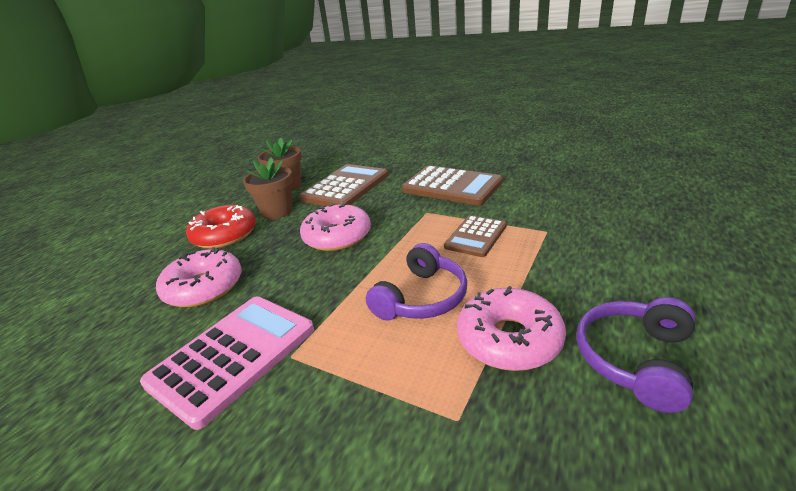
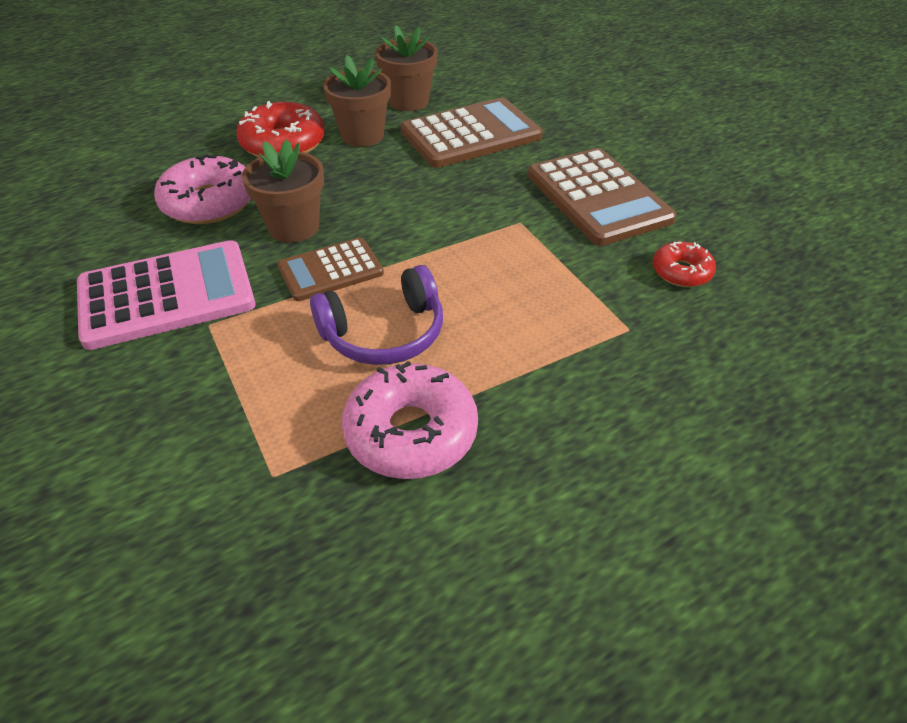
camera: 30 degrees right, 15 degrees up
(287, 273) = (294, 227): none -> brown flower pot
(337, 236) = (387, 205): pink donut -> none
(475, 236) = (534, 288): brown calculator -> brown calculator (330, 270)
(534, 198) = (681, 272): none -> red donut
(635, 360) = (505, 537): purple headphones -> none

